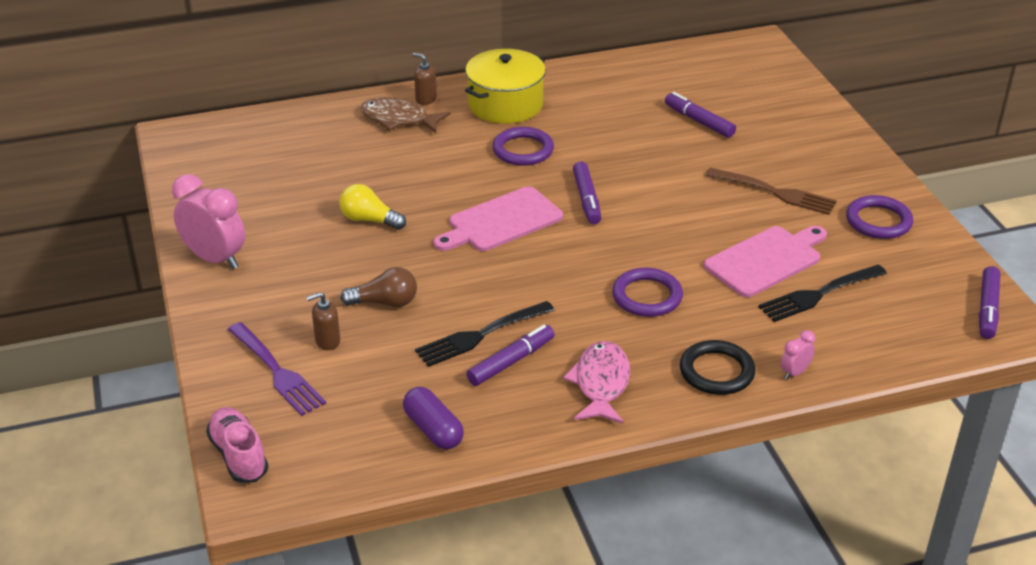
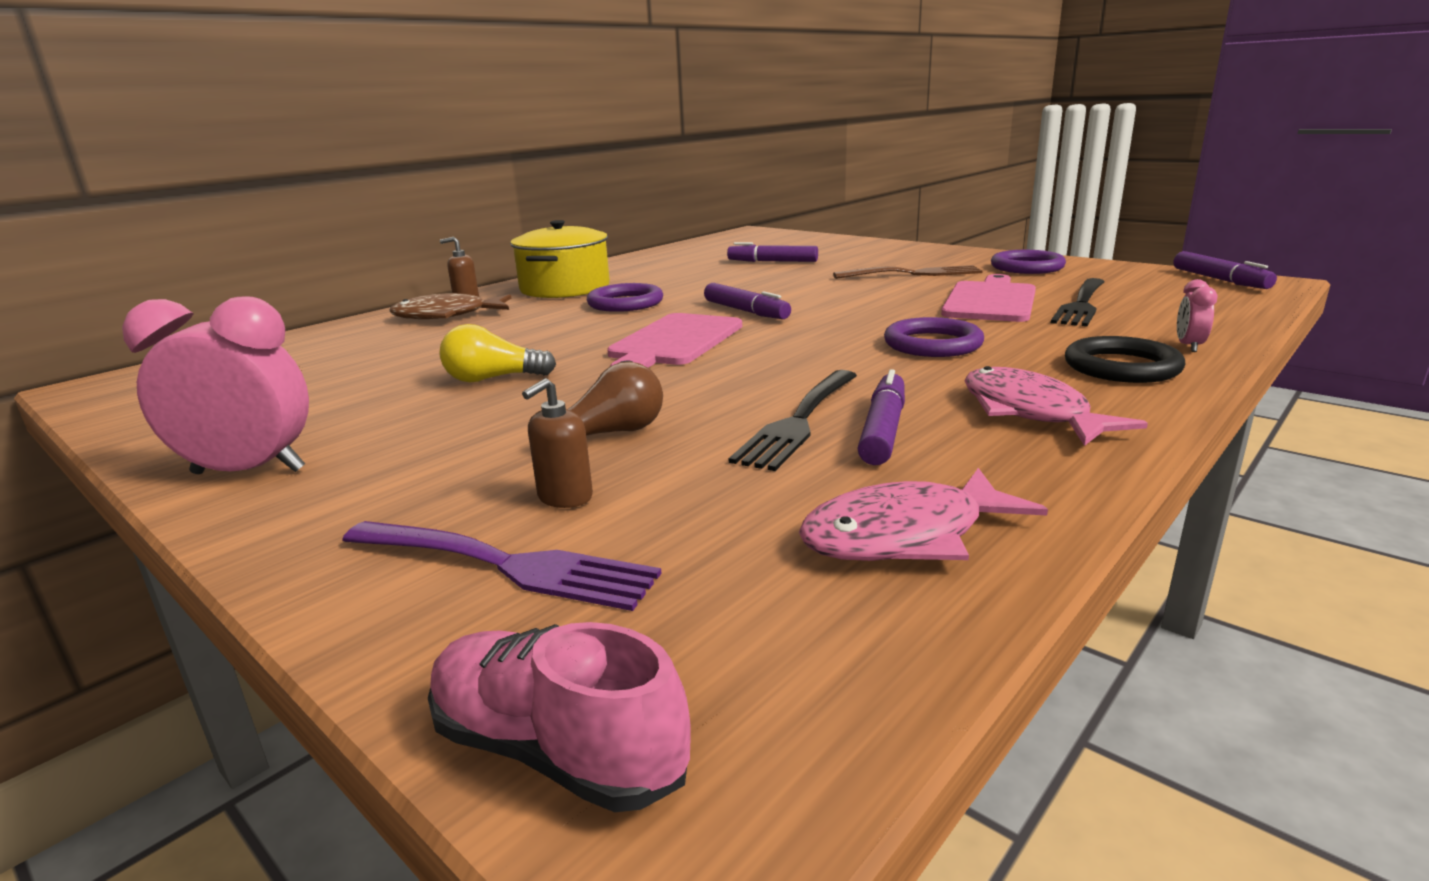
camera: 30 degrees left, 15 degrees down
(433, 429) = (905, 535): purple capsule -> pink fish

